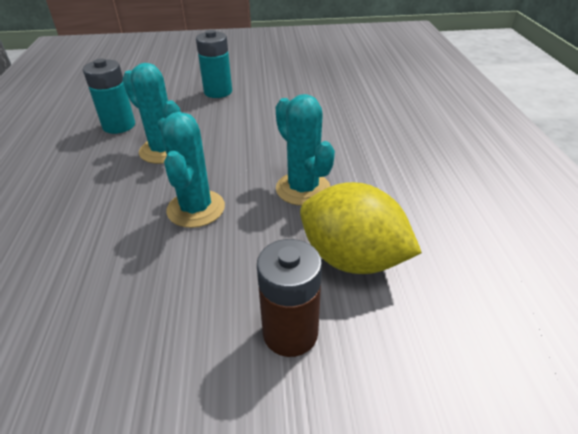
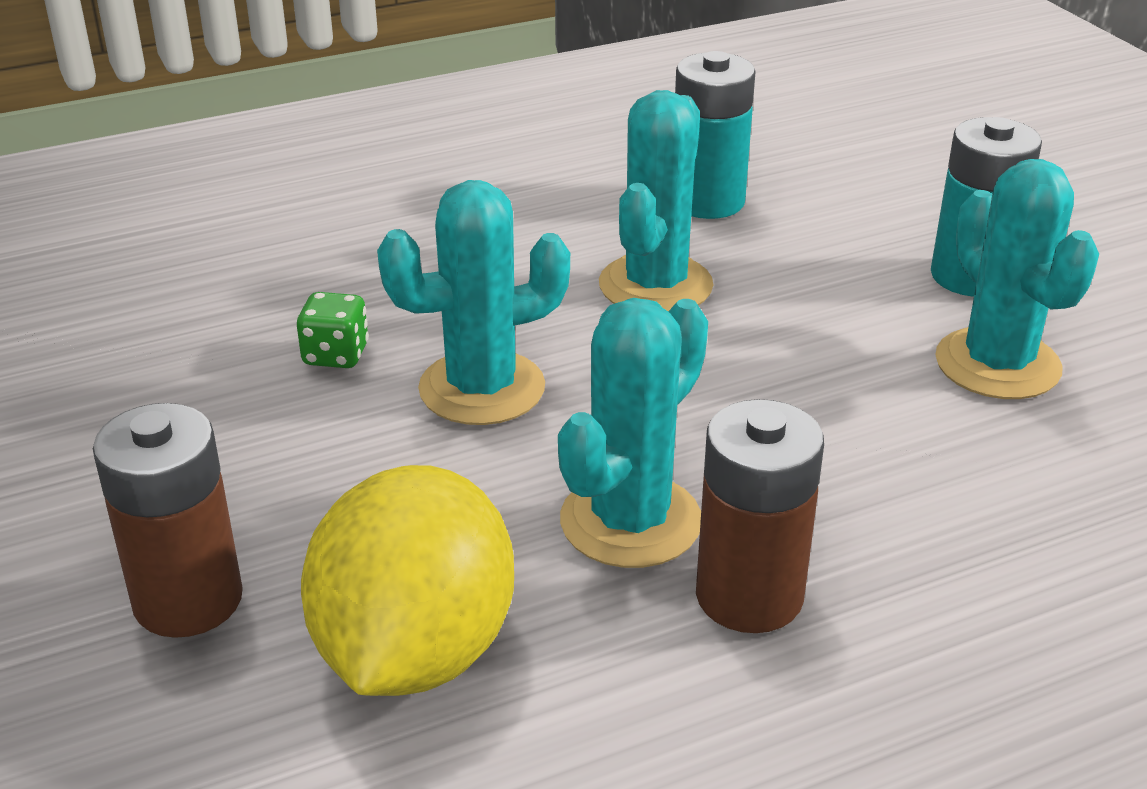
camera: 70 degrees right, 5 degrees down
(132, 250) = (336, 355): none -> green dice
(266, 101) = (997, 364): none -> turquoise cactus
(352, 173) = (749, 596): none -> brown battery

